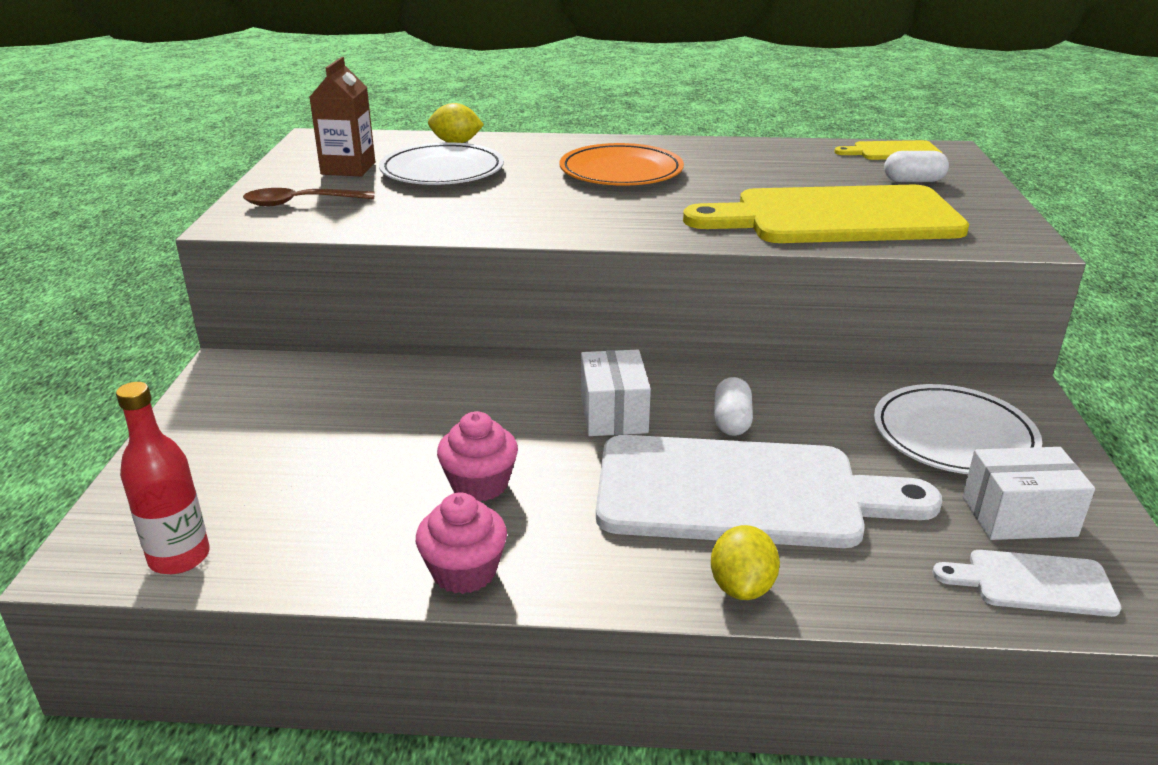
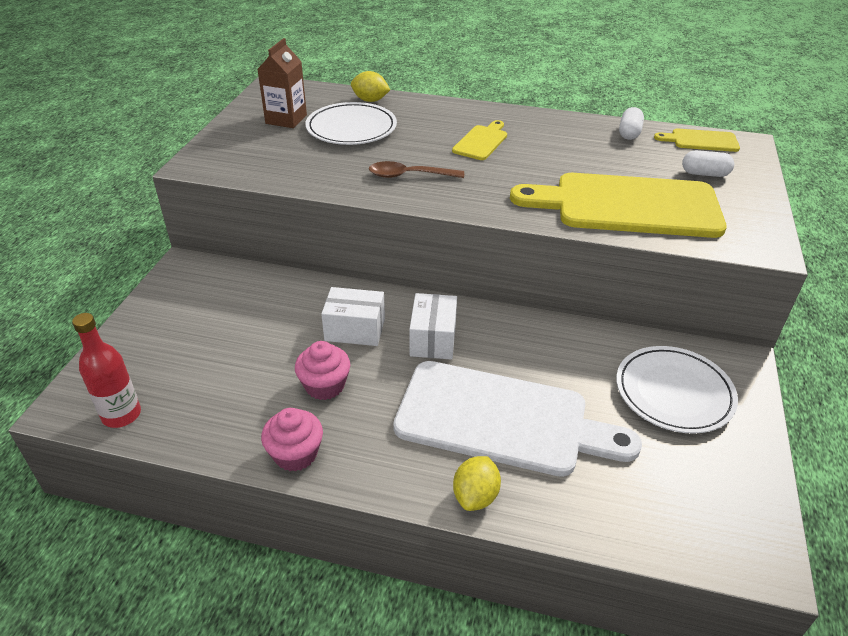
camera: 10 degrees right, 10 degrees up
(301, 203) = (244, 150): brown spoon -> brown spoon (409, 176)
(621, 171) = (481, 141): orange plate -> yellow cutting board
(731, 421) = (514, 357): white capsule -> white capsule (629, 133)
(1018, 516) = (695, 469): white box -> white box (355, 329)
(1033, 583) = (683, 526): white cutting board -> none

